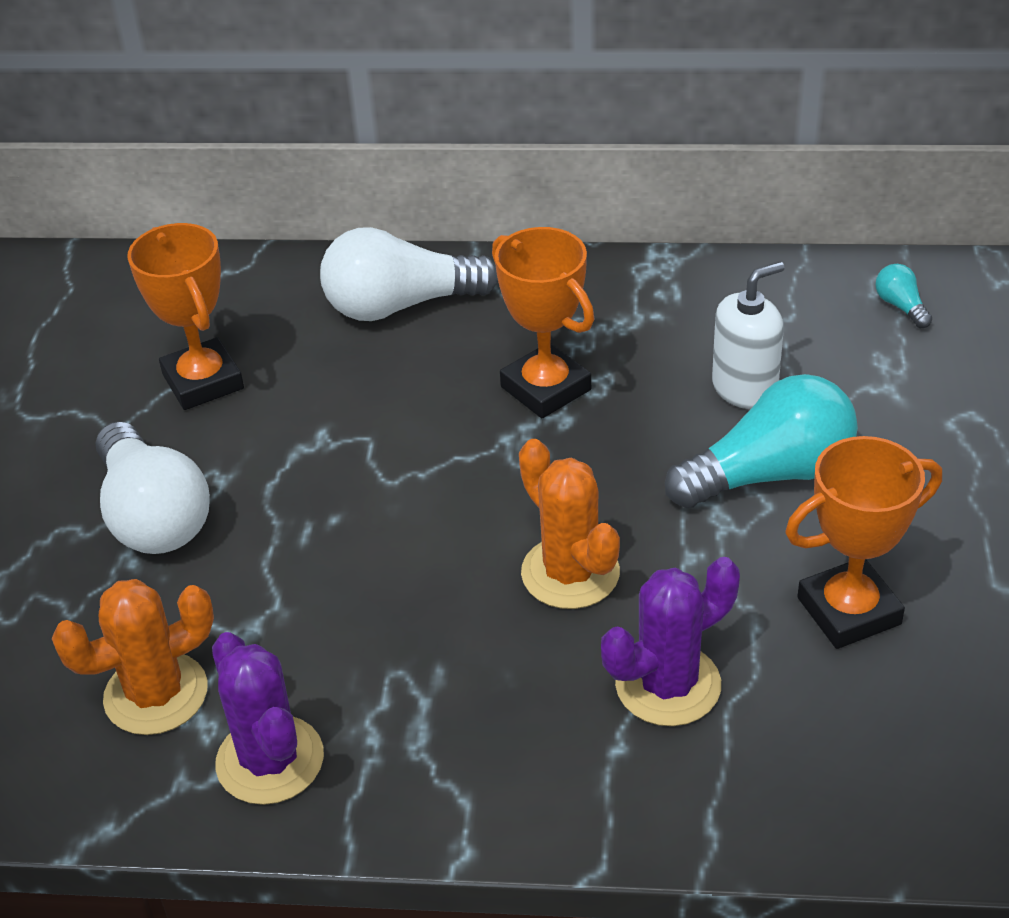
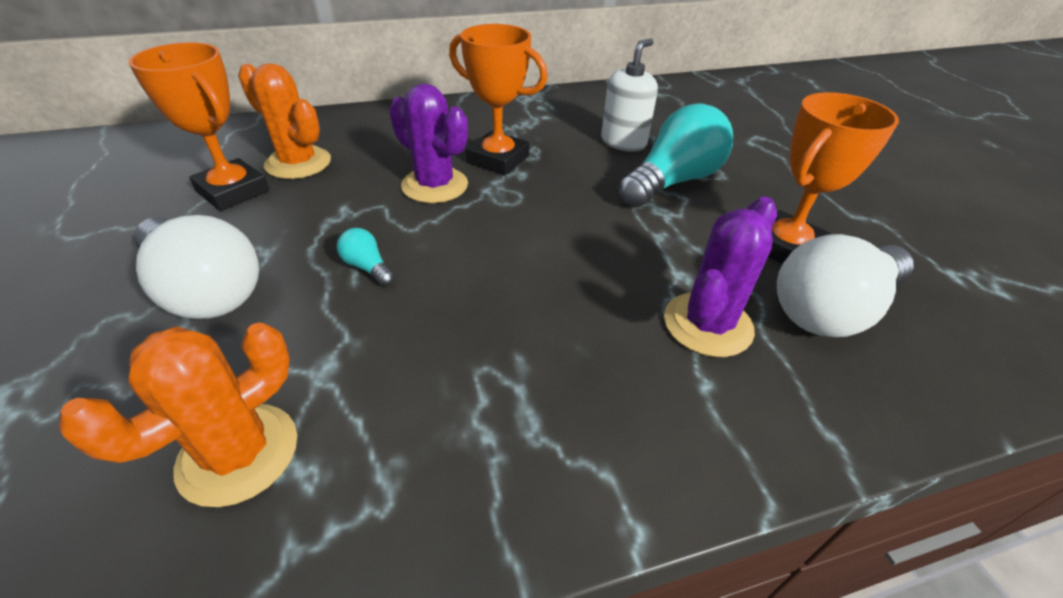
camera: 25 degrees left, 0 degrees up
(270, 760) = (389, 491): purple cactus -> purple cactus (435, 185)
(400, 305) = (374, 131): white light bulb -> white light bulb (831, 309)
(570, 573) = (582, 262): orange cactus -> orange cactus (298, 163)
(900, 306) = (678, 97): turquoise light bulb -> turquoise light bulb (367, 267)

